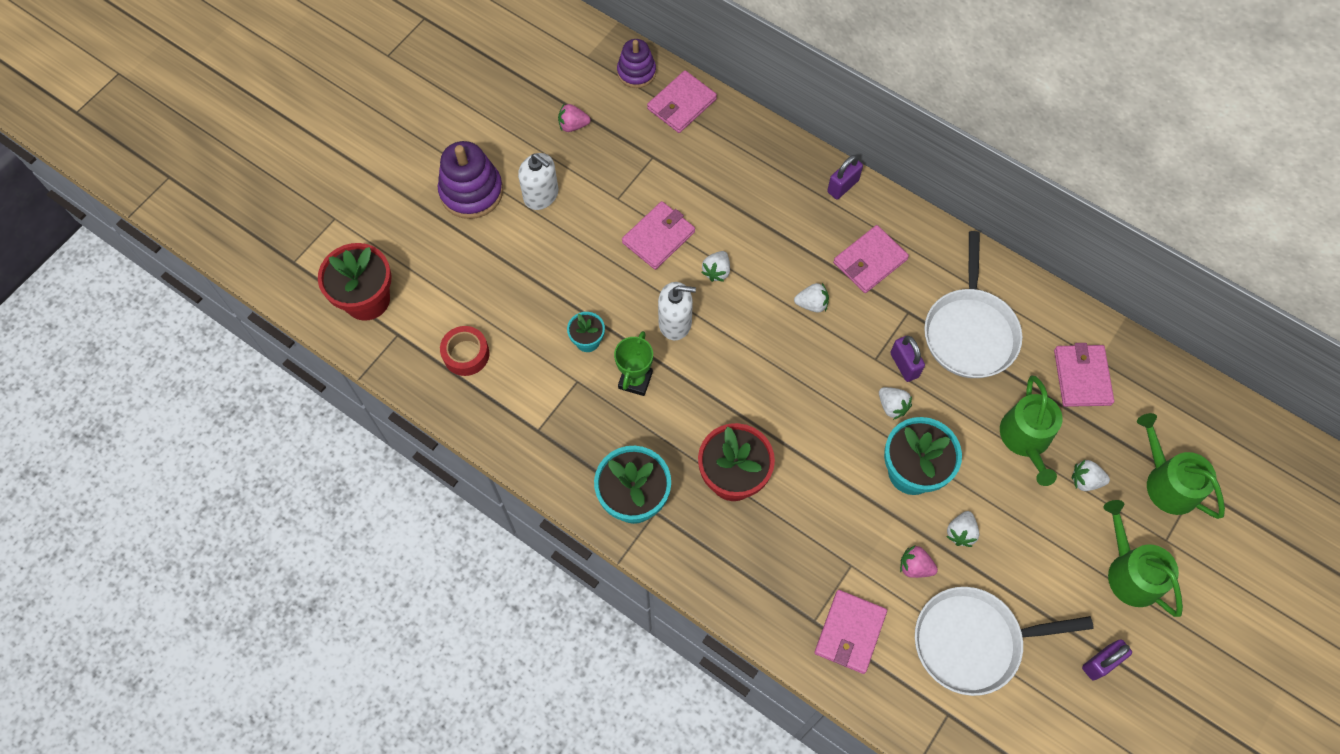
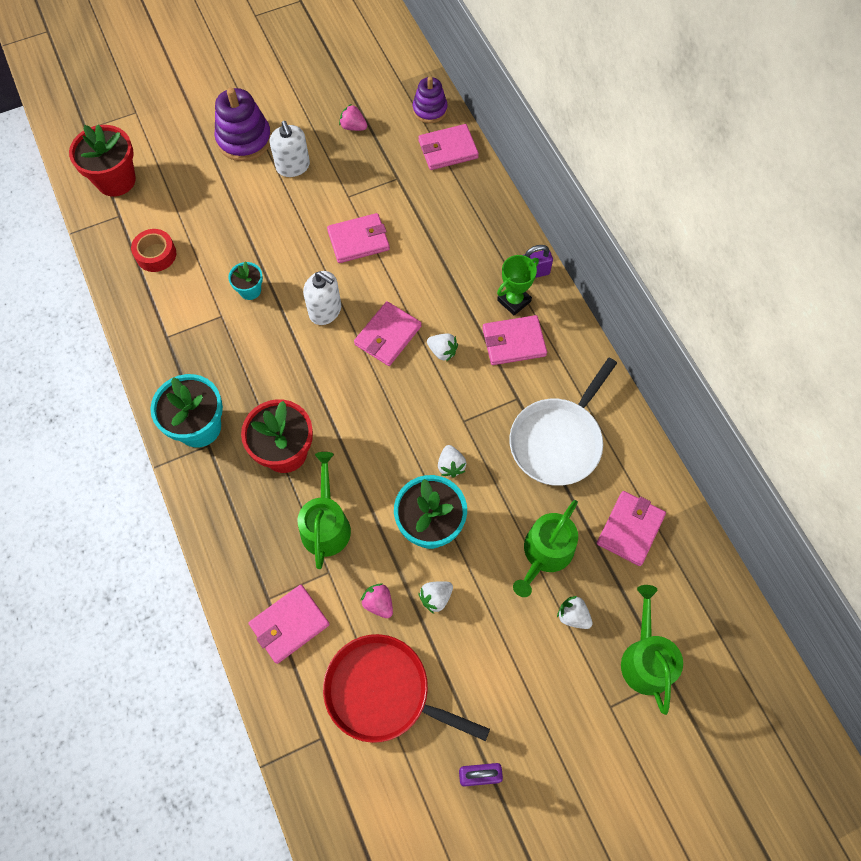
camera: 30 degrees right, 0 degrees up
(635, 380) = (264, 338): green trophy -> green trophy (514, 301)
(716, 271) = (385, 288): white strawberry -> none
(751, 315) = (387, 335): none -> pink wallet
(904, 365) = (484, 438): purple padlock -> none
(973, 642) = (383, 692): white pan -> red pan
(1130, 572) = (559, 715): green watering can -> green watering can (326, 524)

